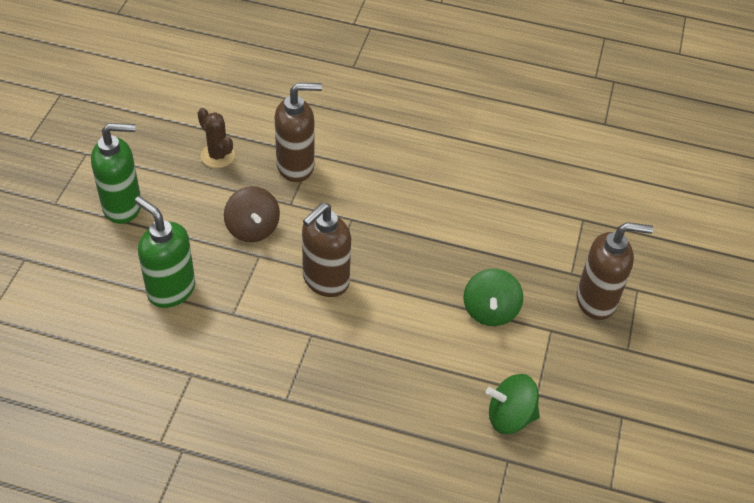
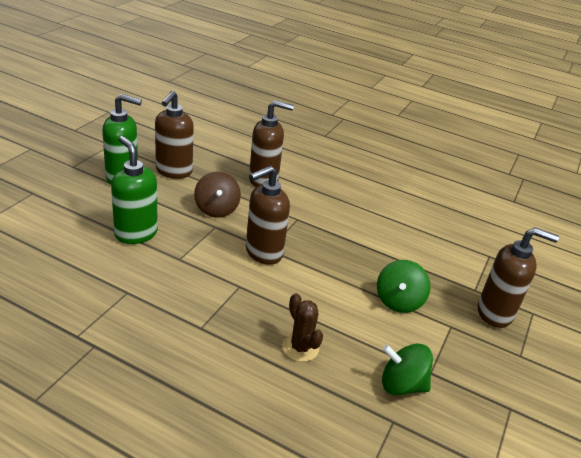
camera: 10 degrees right, 15 degrees down
(181, 180) = (173, 171): none -> brown soap dispenser
(218, 156) = (207, 163): brown cactus -> brown cactus (300, 348)

